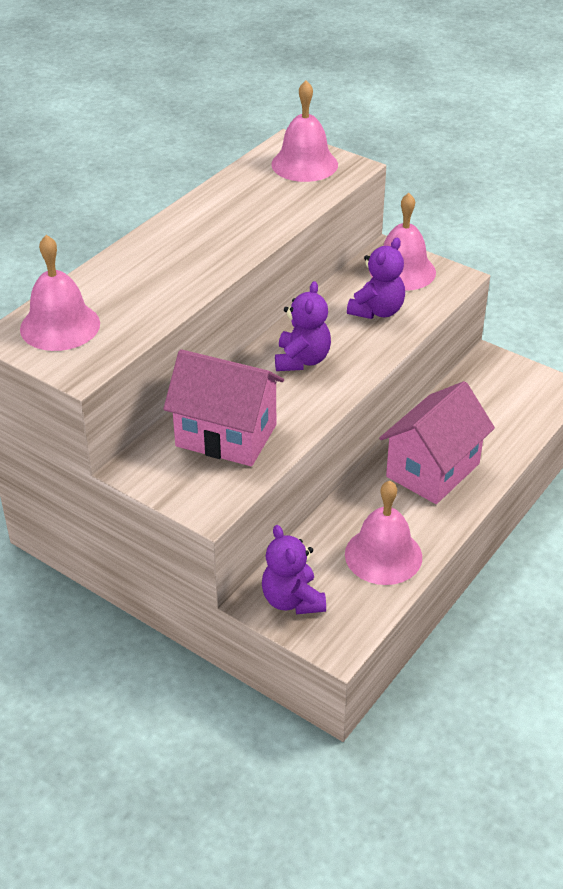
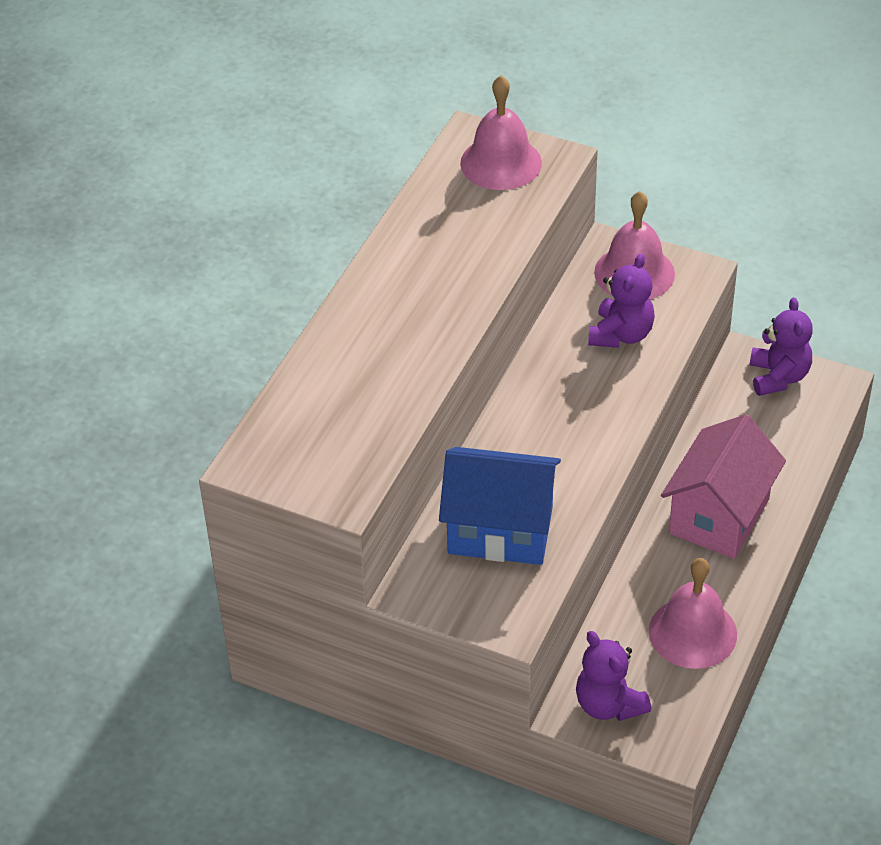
camera: 10 degrees left, 5 degrees up
(60, 326) = (298, 441): pink bell -> none
(226, 435) = (500, 530): pink house -> blue house
(302, 360) = (554, 416): purple teddy bear -> purple teddy bear (778, 377)

